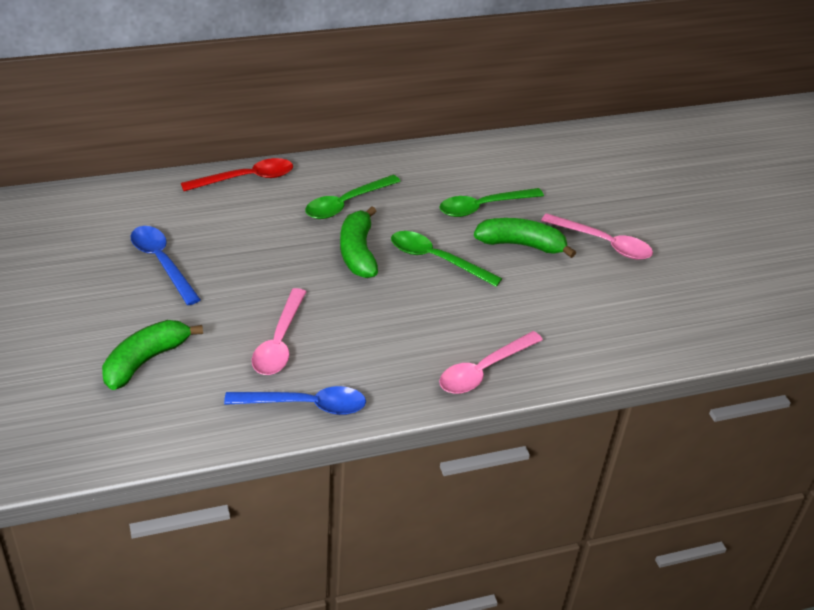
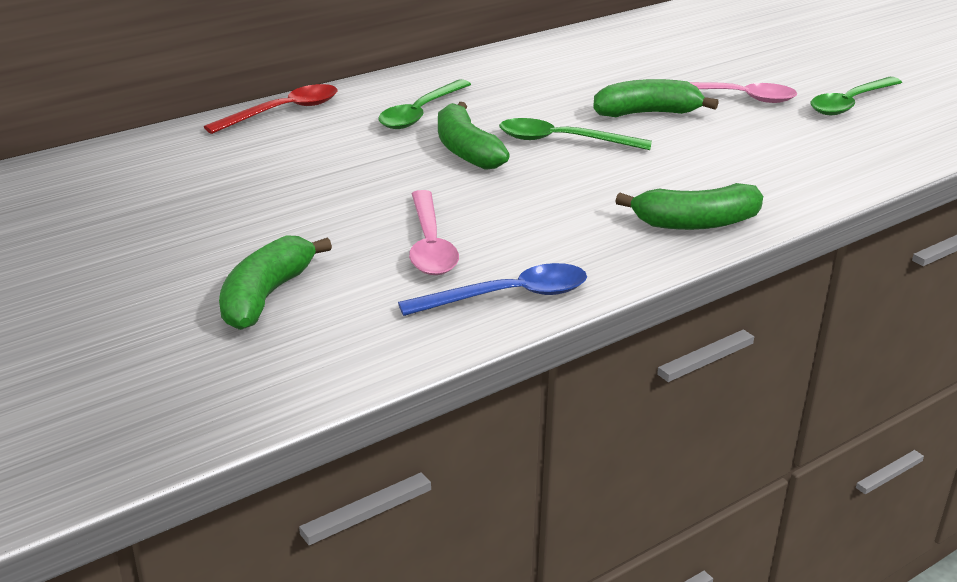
camera: 15 degrees left, 10 degrees down
(162, 263) = (226, 201): blue spoon -> none
(483, 207) = (580, 91): green spoon -> green spoon (850, 103)
(483, 370) = (695, 223): pink spoon -> green banana

